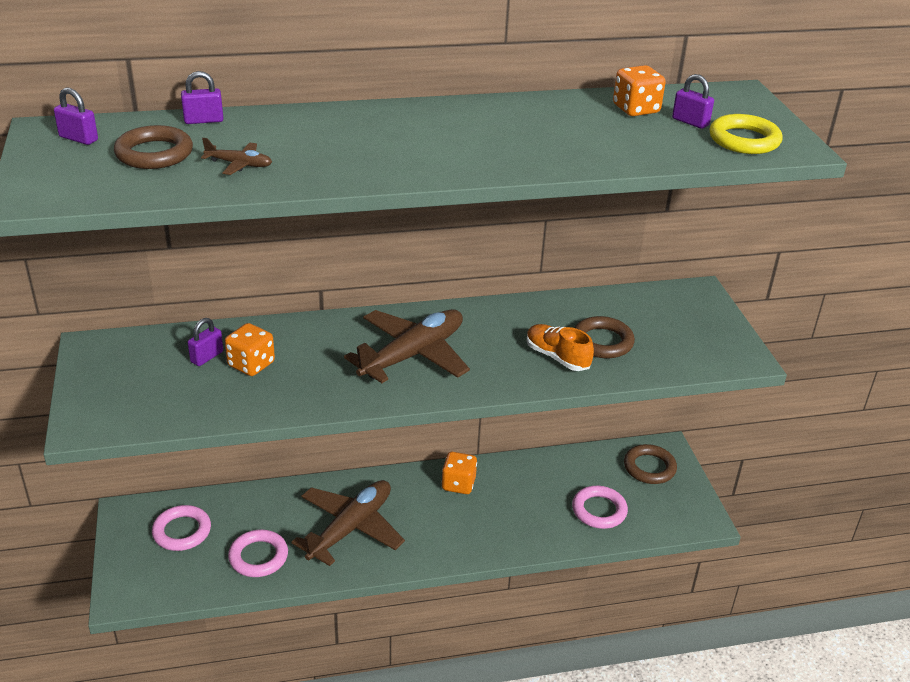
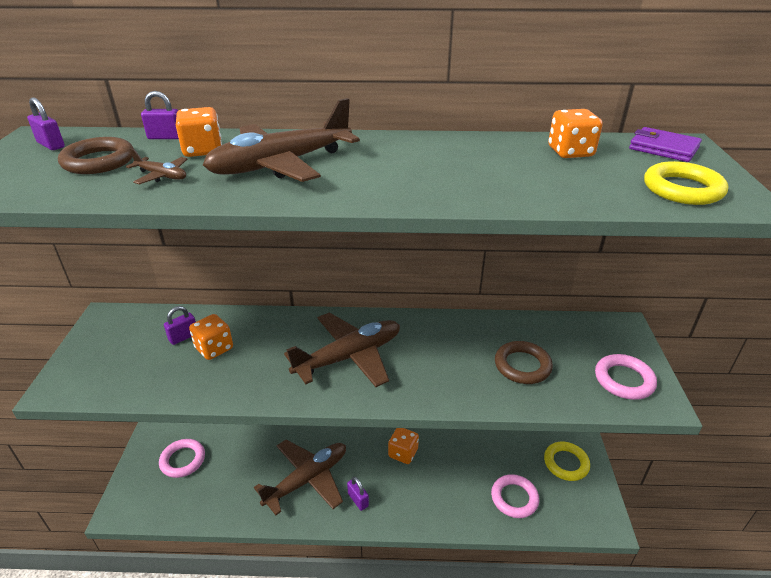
camera: 15 degrees right, 0 degrees up
(258, 557) = (229, 493): pink ring -> pink ring (624, 380)
(259, 133) = (203, 150): none -> orange dice
(355, 143) = (281, 165): none -> brown plane
(557, 357) = (476, 376): orange shoe -> none
(649, 467) = (566, 463): brown ring -> yellow ring
(690, 122) = (625, 167): purple padlock -> purple padlock (358, 500)
(722, 99) = (663, 148): none -> purple wallet

